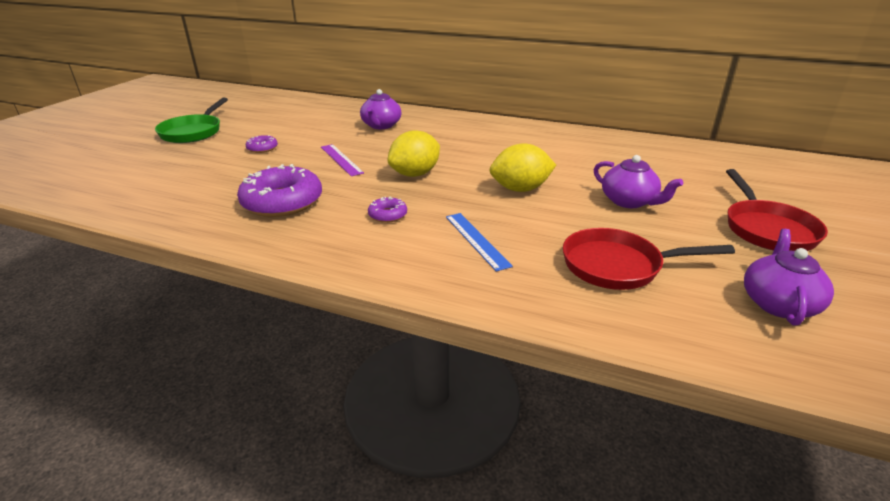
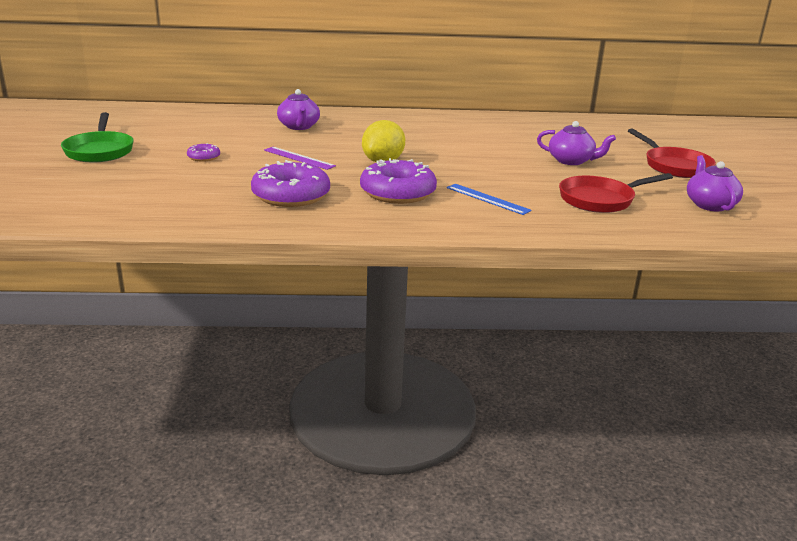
camera: 25 degrees left, 5 degrees down
(388, 215) = (397, 192): purple donut -> purple donut, size x2.15
(520, 189) = (483, 162): yellow lemon -> none

